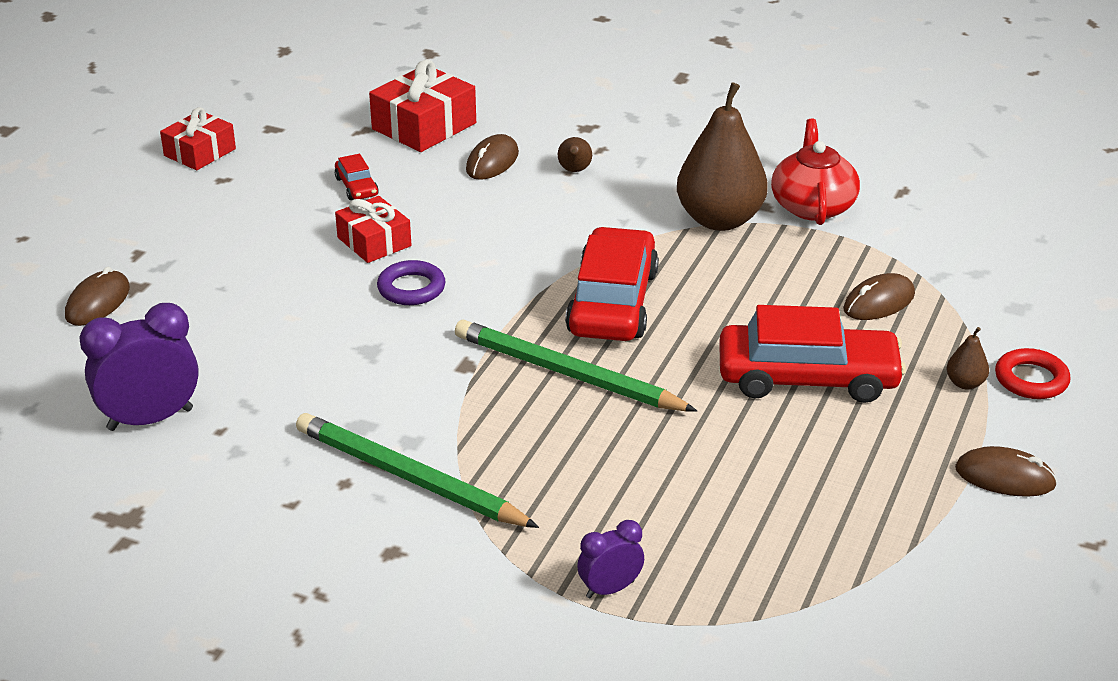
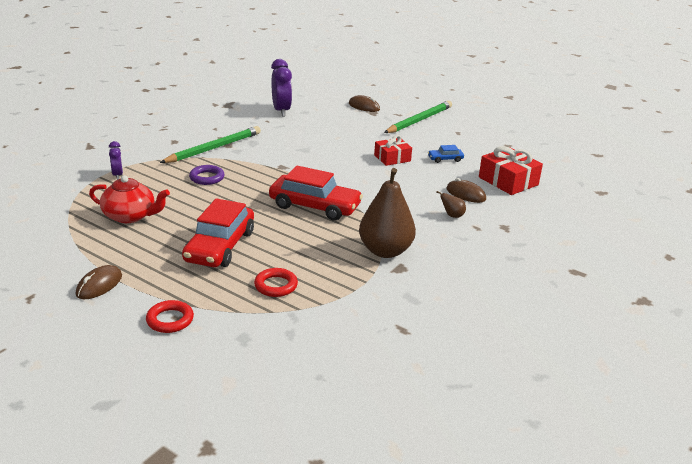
camera: 100 degrees right, 5 degrees down
(200, 152) = (484, 129): red gift -> none
(356, 187) = (445, 159): red car -> blue car
(411, 288) = (349, 162): purple ring -> purple ring (207, 178)
(568, 374) = (262, 187): green pencil -> green pencil (419, 120)
(812, 206) = (392, 287): red teapot -> red teapot (130, 216)
(879, 302) = (276, 285): brown mouse -> red ring
(965, 383) = (182, 295): brown pear -> none

